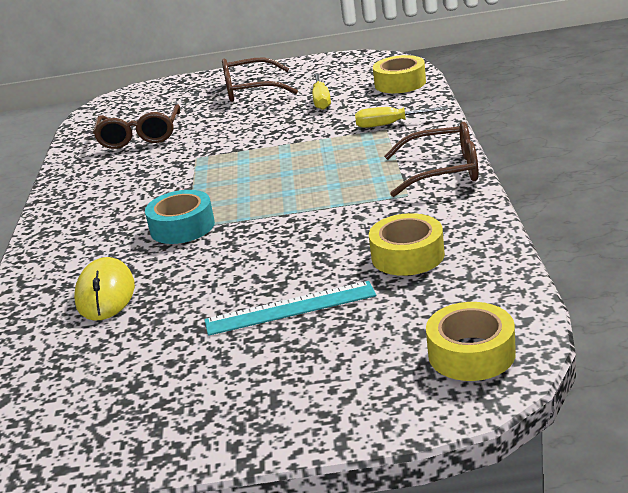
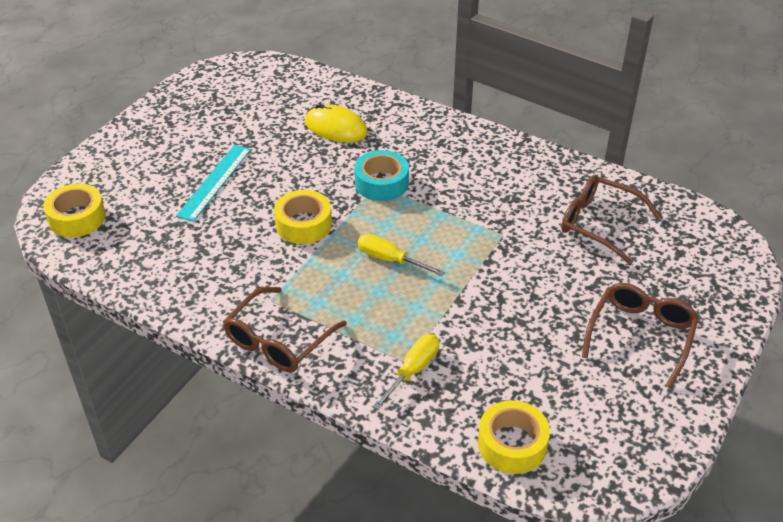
camera: 120 degrees right, 15 degrees up
(321, 101) = (538, 364): yellow screwdriver -> yellow screwdriver (389, 259)
(407, 256) = (195, 252): yellow tape -> yellow tape (303, 224)

